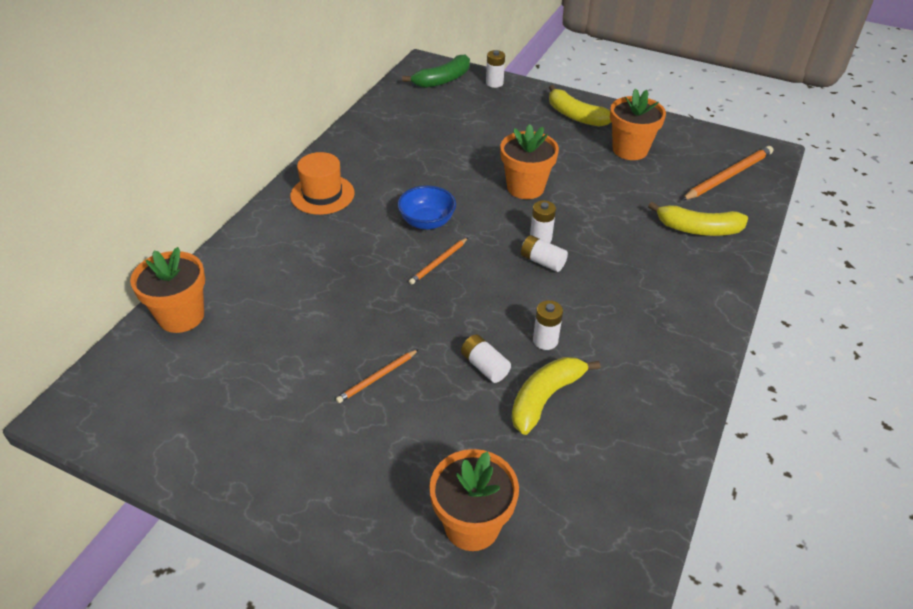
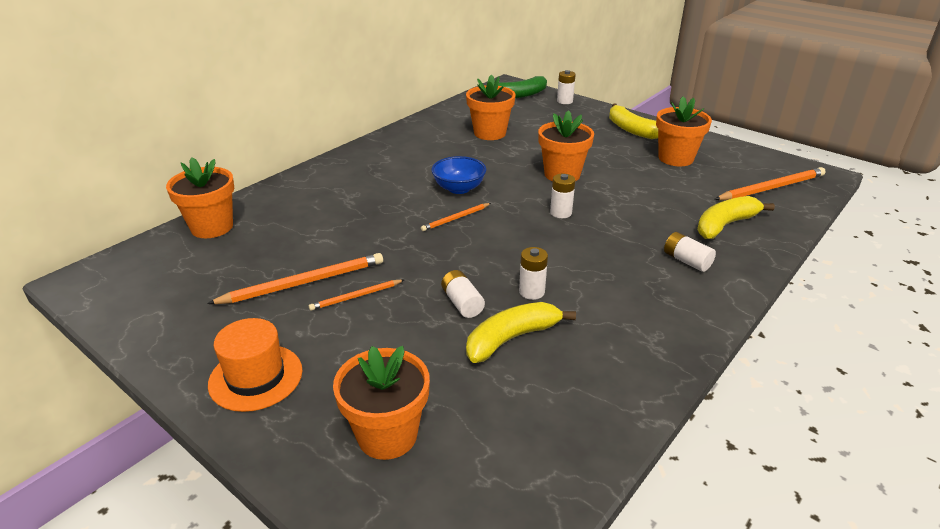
camera: 15 degrees right, 10 degrees down
(315, 371) = (303, 283): none -> orange pencil
(322, 194) = (376, 159): orange hat -> orange hat (256, 377)
(431, 140) = (490, 133): none -> orange flower pot
(542, 261) = (555, 230): white battery -> white battery (686, 261)
(698, 229) = (725, 225): yellow banana -> yellow banana turned 120 degrees clockwise

